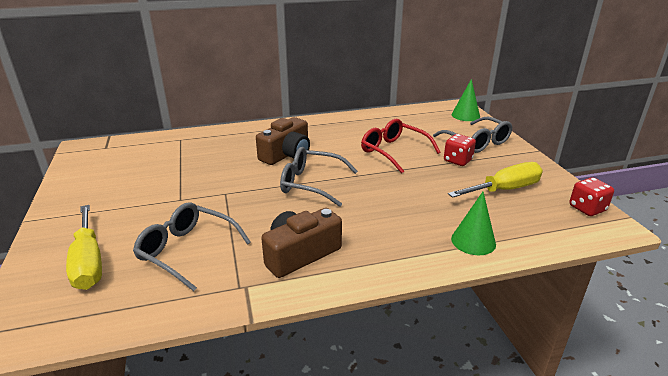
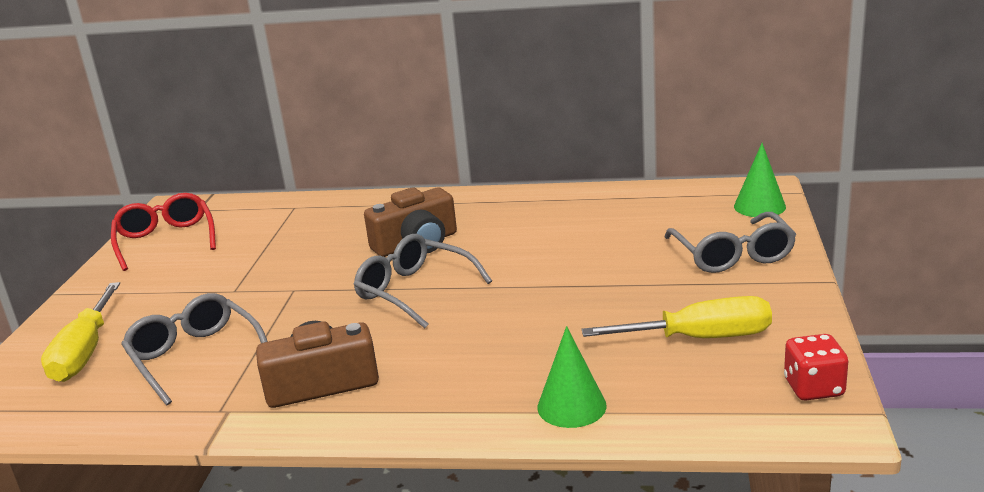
camera: 25 degrees right, 5 degrees down
(394, 151) = (578, 256): red glasses -> red glasses (166, 240)
(457, 160) = (668, 282): red dice -> none

